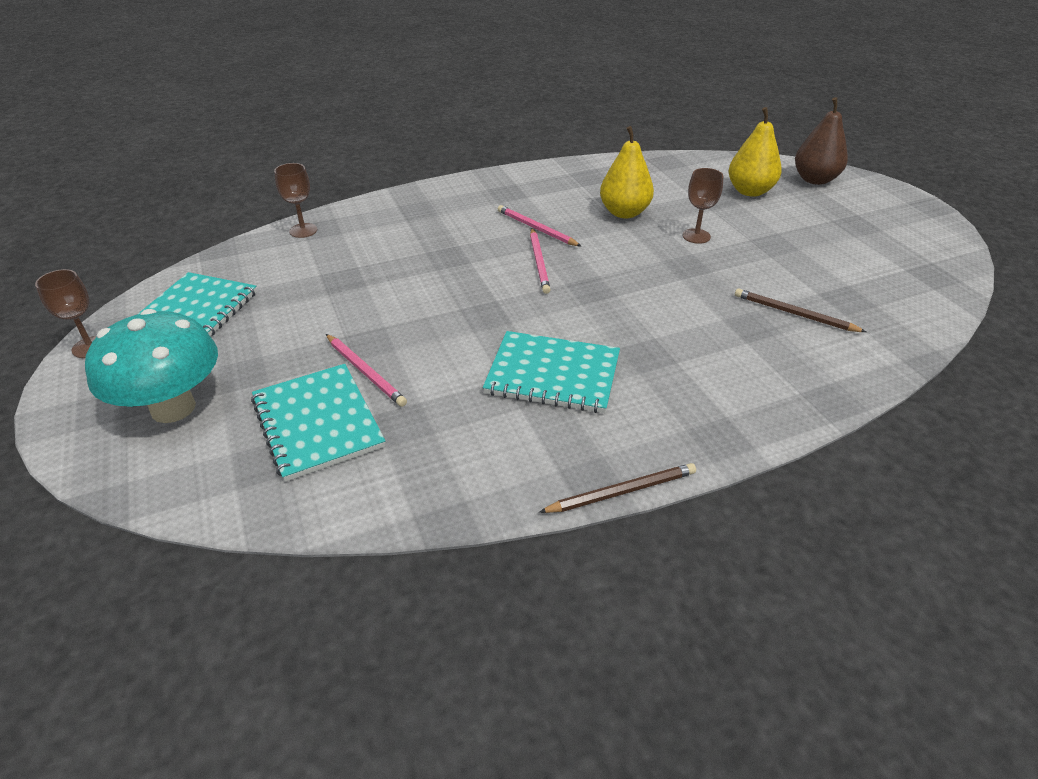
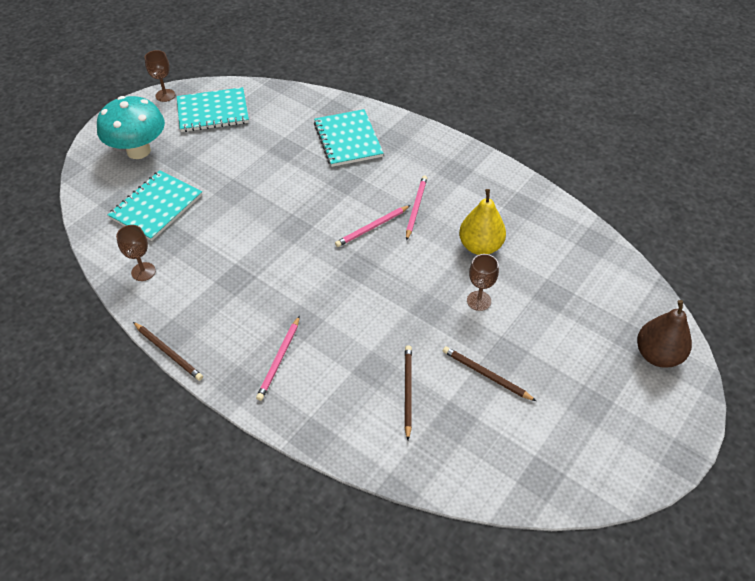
camera: 60 degrees right, 10 degrees up
(303, 230) = (325, 104): brown goblet -> brown goblet (143, 271)
(365, 372) = (206, 203): pink pencil -> pink pencil (279, 359)
(553, 374) = (253, 283): turquoise notebook -> turquoise notebook (348, 139)
(750, 191) = (589, 313): yellow pear -> none
(795, 262) = (486, 375): none -> brown pencil

